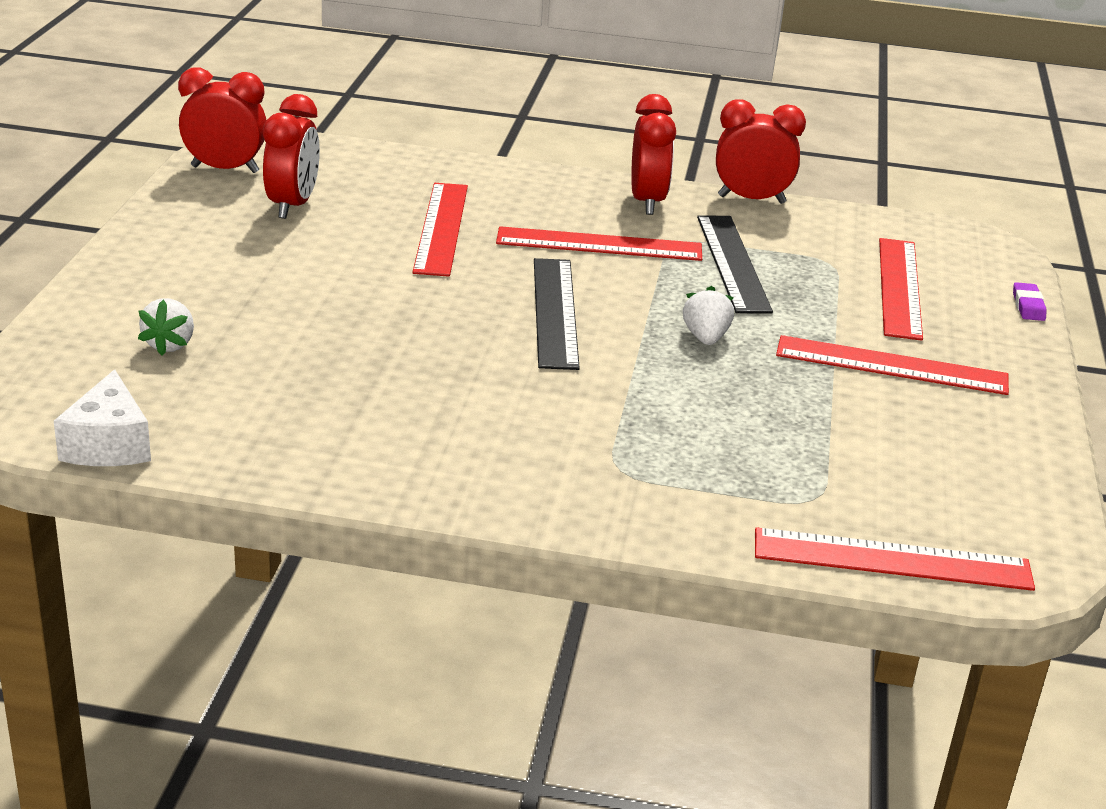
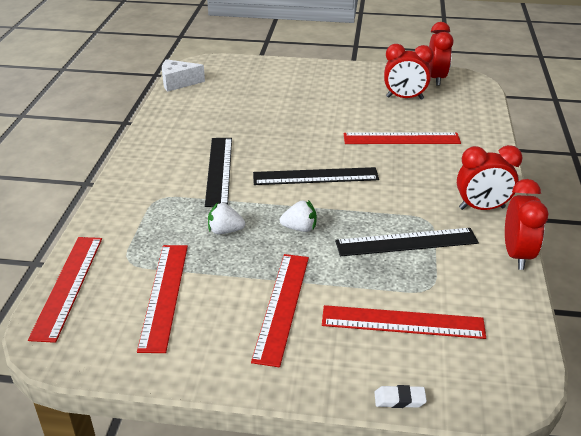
camera: 90 degrees right, 5 degrees up
(170, 345) = (256, 85): white strawberry -> white strawberry (225, 231)
(526, 402) = (219, 170): none -> black ruler
(599, 244) = (407, 190): red ruler -> red ruler (164, 295)
(1028, 306) = (399, 399): purple eraser -> white eraser

